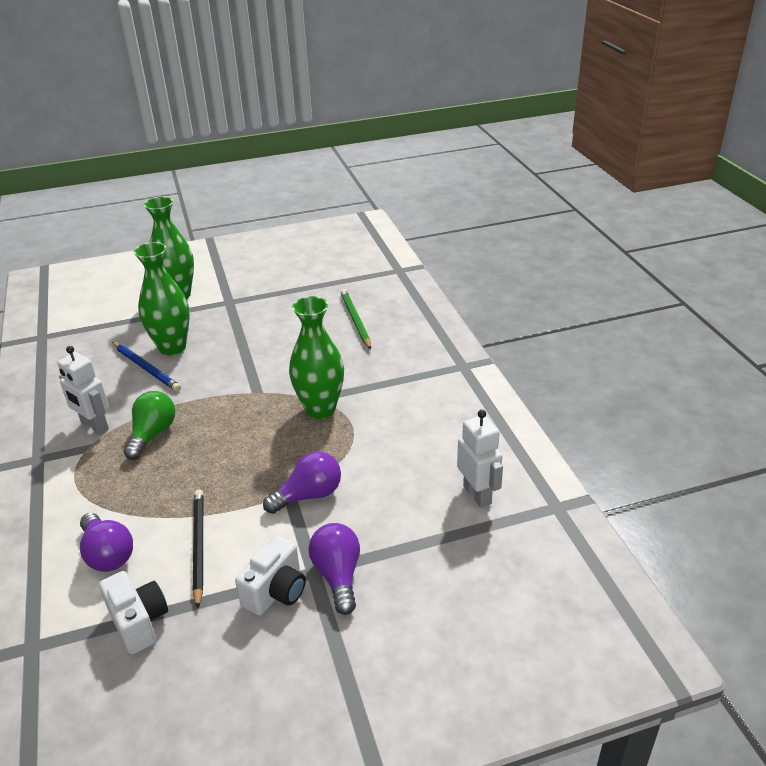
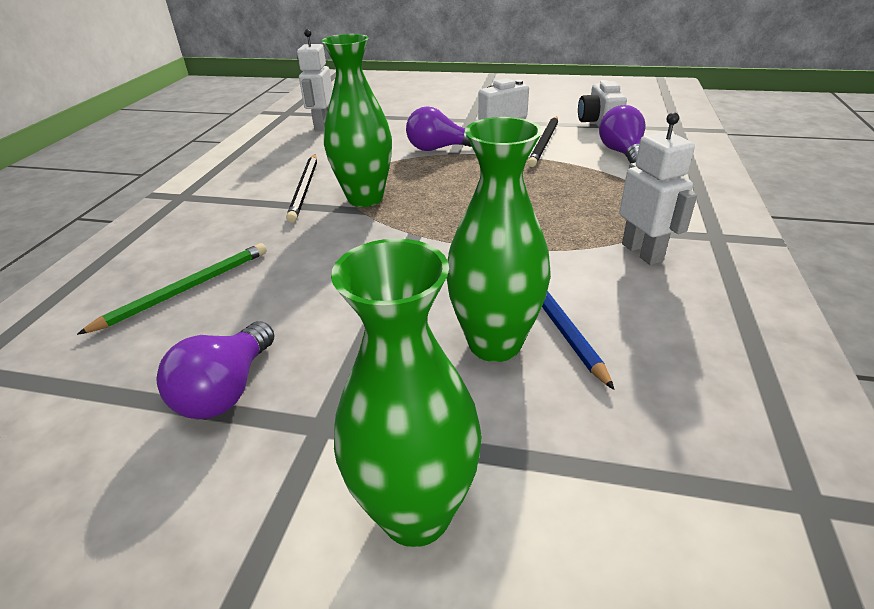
camera: 150 degrees left, 0 degrees up
(152, 434) = (564, 224): green light bulb -> none
(338, 575) = (455, 116): purple light bulb -> purple light bulb (227, 390)
(355, 320) = (186, 289): green pencil -> green pencil turned 150 degrees counterclockwise
(378, 402) = (305, 189): none -> black pencil

